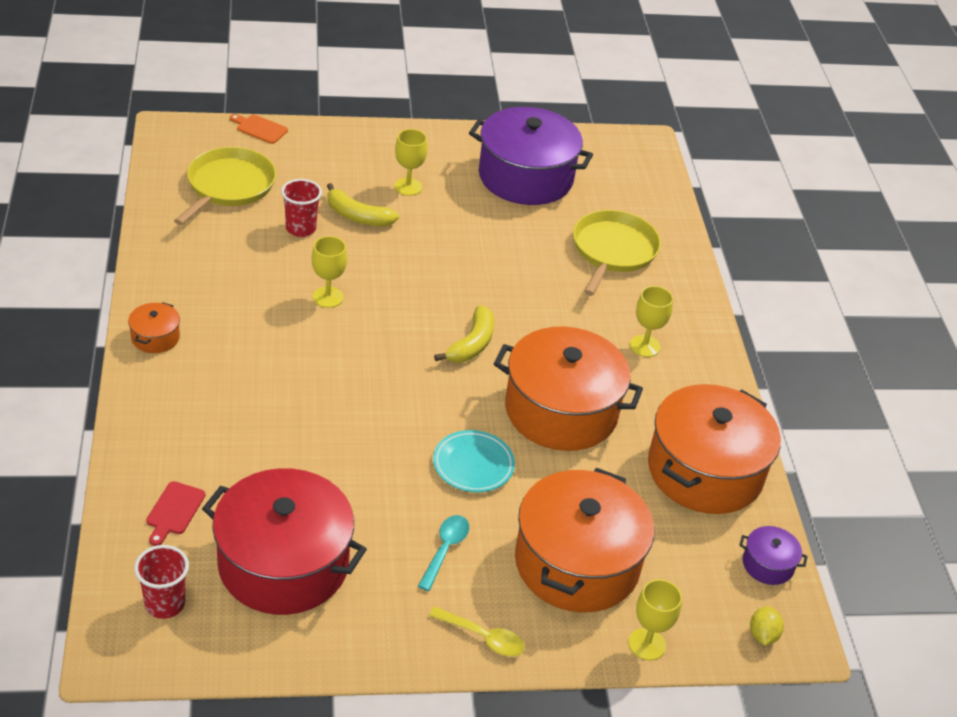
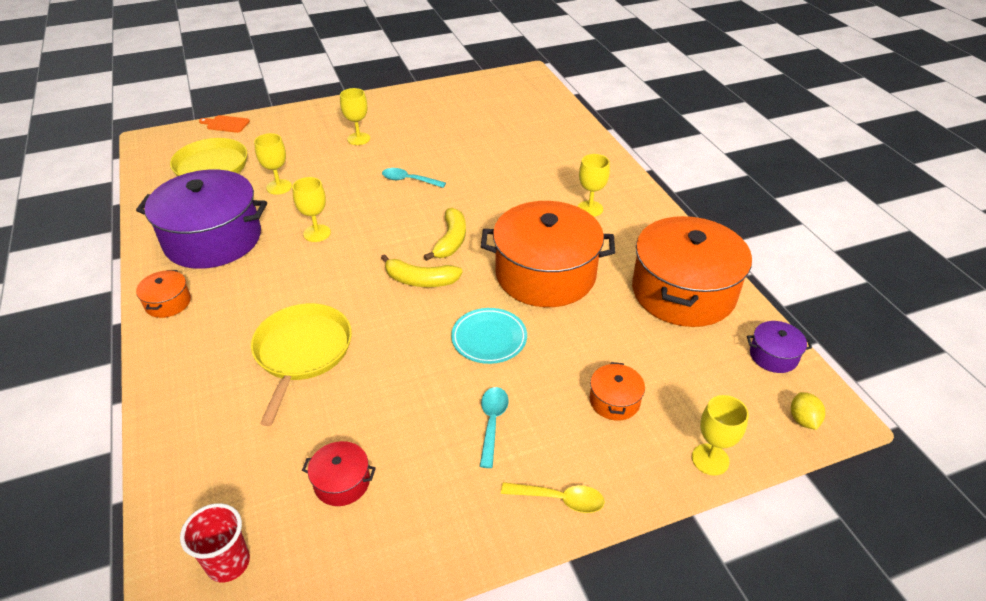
camera: 10 degrees left, 0 degrees up
(174, 511) = (218, 460): red cutting board -> none
(283, 564) = (342, 482): red pot -> red pot, size x0.42
(301, 228) = (279, 187): red cup -> yellow goblet
(357, 216) = (324, 168): yellow banana -> yellow banana (420, 280)
(449, 257) = (409, 180): none -> turquoise spoon
(525, 177) = (448, 113): purple pot -> purple pot (213, 239)
(576, 563) = (614, 401): orange pot -> orange pot, size x0.42
(613, 251) = (535, 148): yellow pan -> yellow pan (302, 352)

